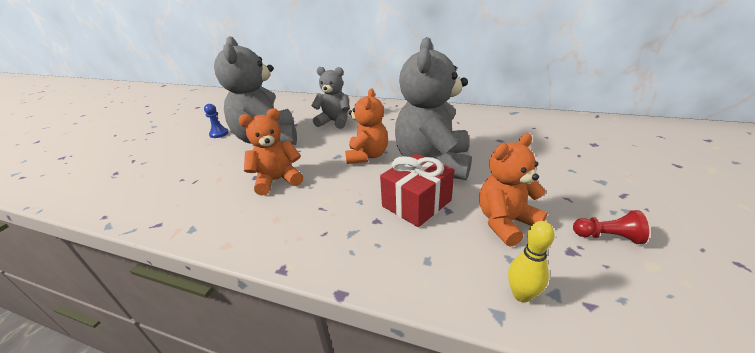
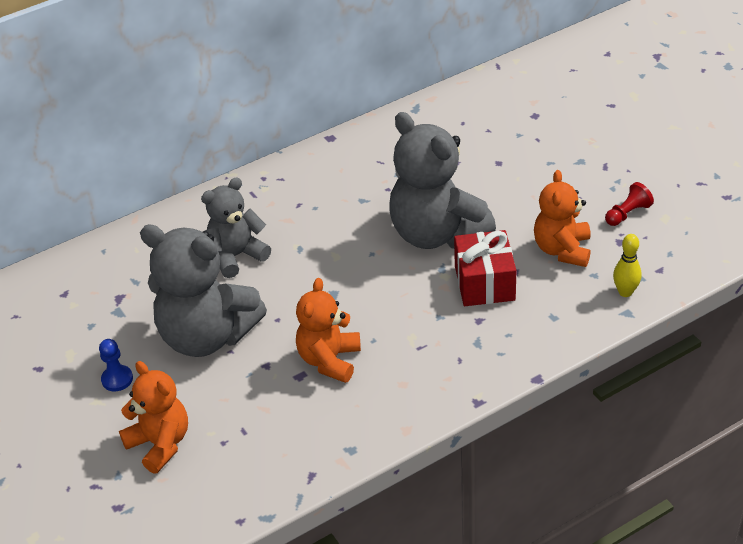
camera: 50 degrees left, 10 degrees up
(367, 156) = (364, 271): orange teddy bear -> orange teddy bear (160, 444)

